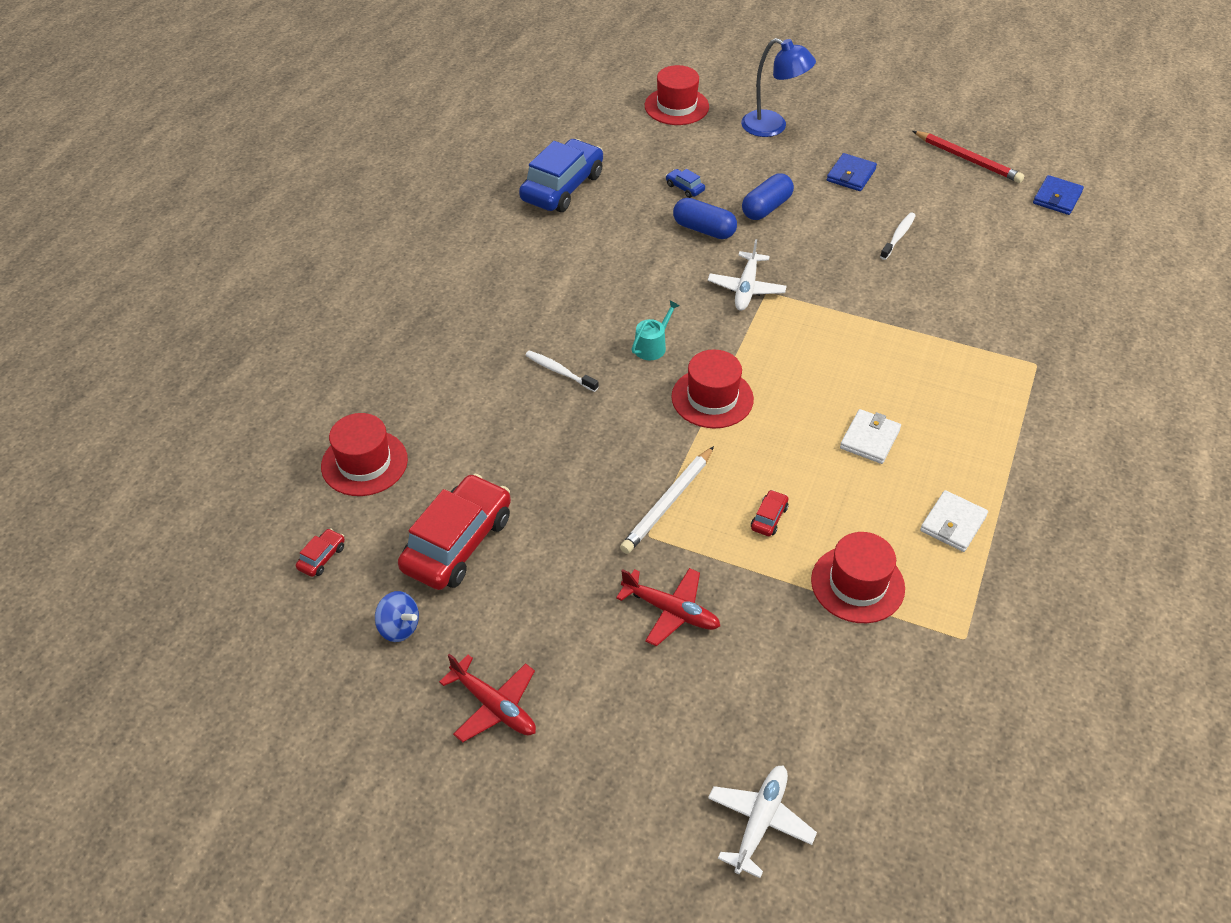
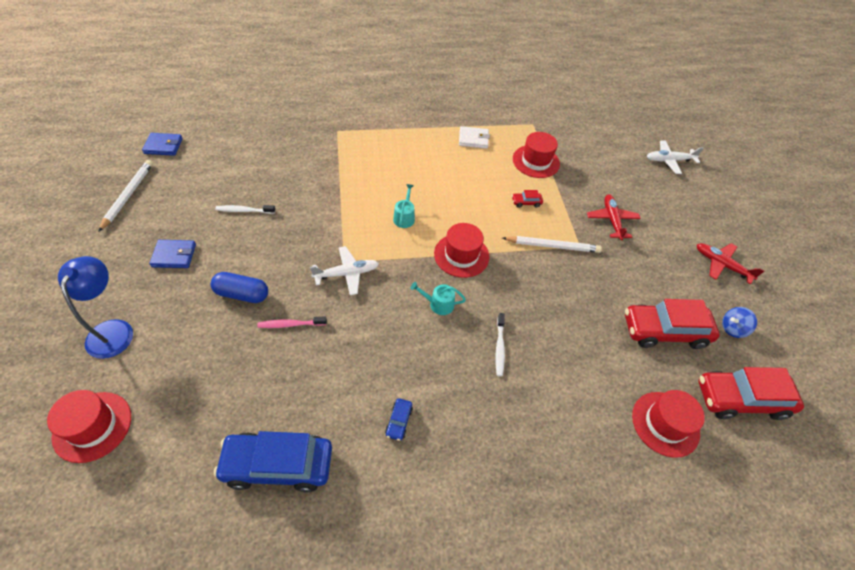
camera: 125 degrees left, 5 degrees up
(322, 557) = (740, 399): red car -> red car, size x2.43
(399, 627) = (732, 328): blue spinning top -> blue spinning top turned 105 degrees counterclockwise
(493, 706) = (721, 265): red plane -> red plane turned 60 degrees counterclockwise
(684, 188) = (237, 361): blue car -> blue car (399, 421)
(704, 229) = (290, 324): blue capsule -> pink toothbrush
(811, 370) = (404, 217): none -> turquoise watering can
(869, 439) = (441, 179): white wallet -> none
(968, 160) = (128, 195): red pencil -> white pencil

